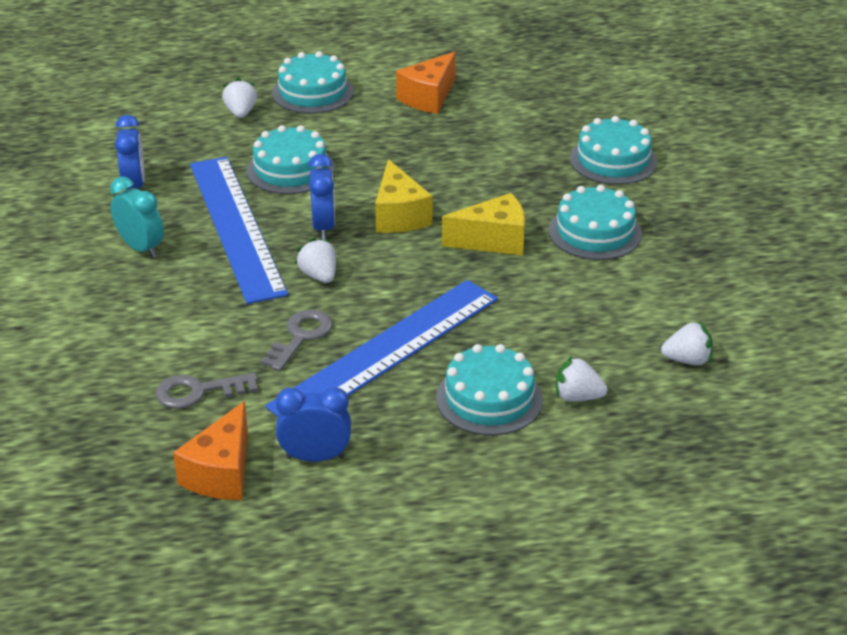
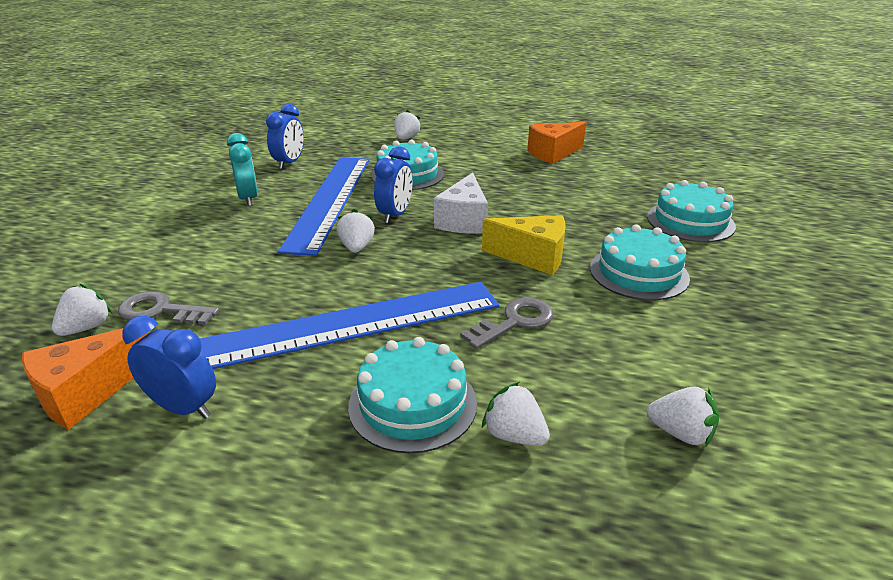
camera: 25 degrees right, 5 degrees down
(148, 426) = (87, 327): none -> white strawberry
(300, 337) = (292, 290): grey key -> grey key (514, 322)
(312, 92) = (468, 136): turquoise cake -> none
(399, 215) = (464, 220): yellow cheese -> white cheese

